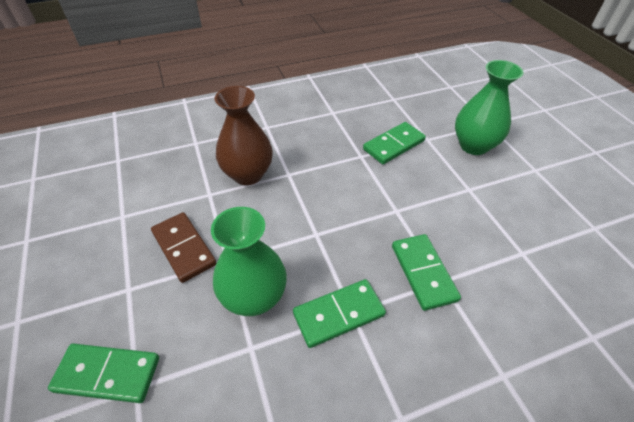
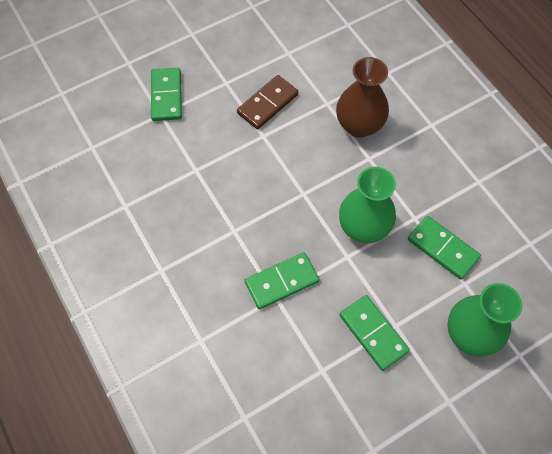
camera: 80 degrees right, 15 degrees up
(254, 297) = (234, 162): green vase -> green vase (363, 228)
(339, 314) = (231, 221): green domino -> green domino (373, 333)

